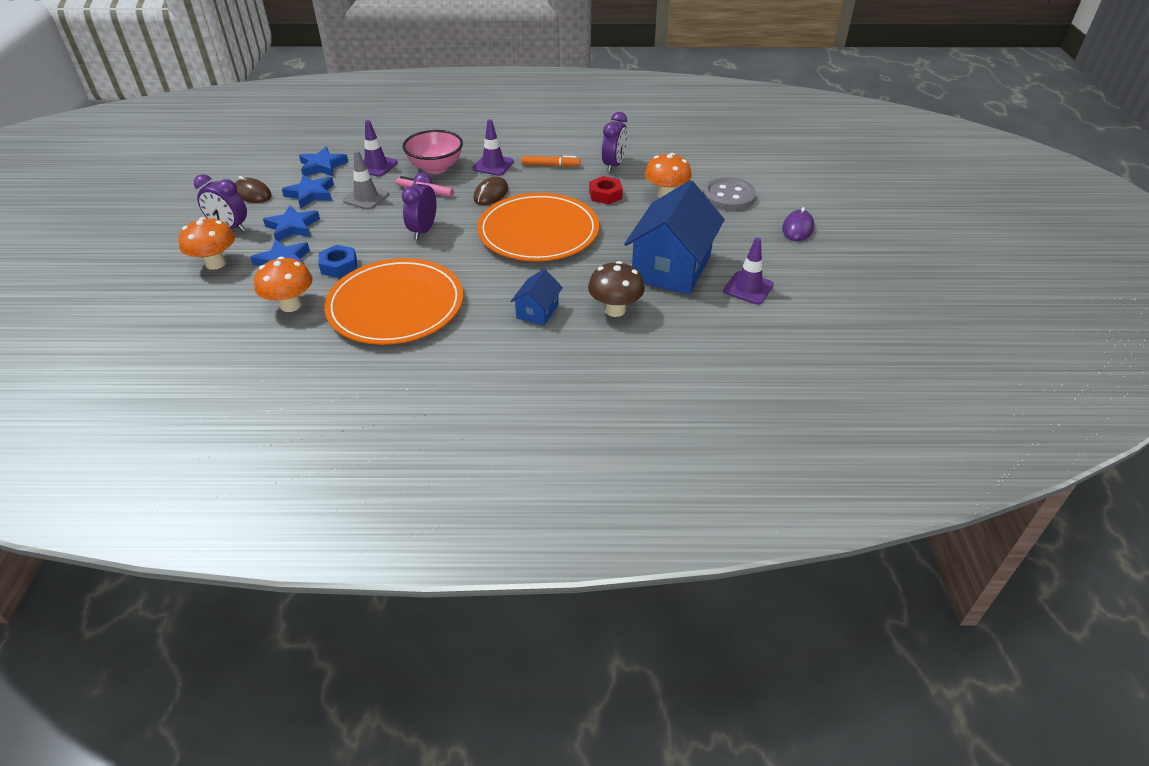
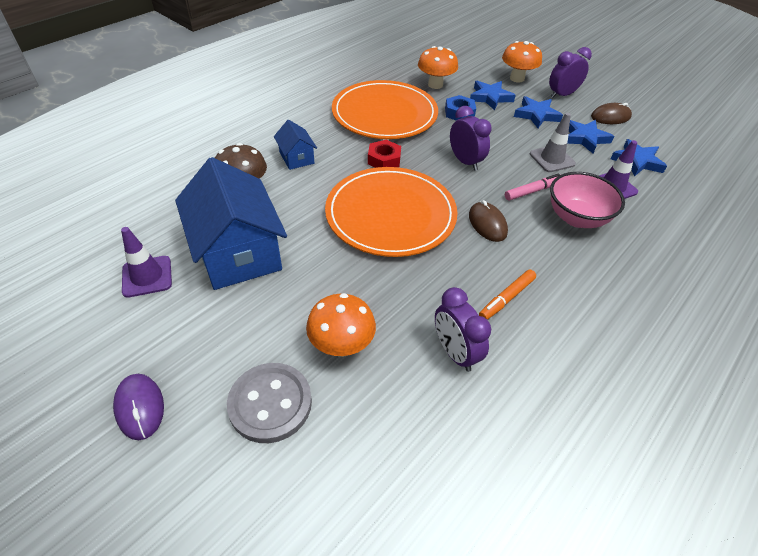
camera: 130 degrees right, 5 degrees up
(493, 165) = (547, 256): purple traffic cone -> none
(605, 195) = (399, 297): red nut -> red nut (384, 160)

